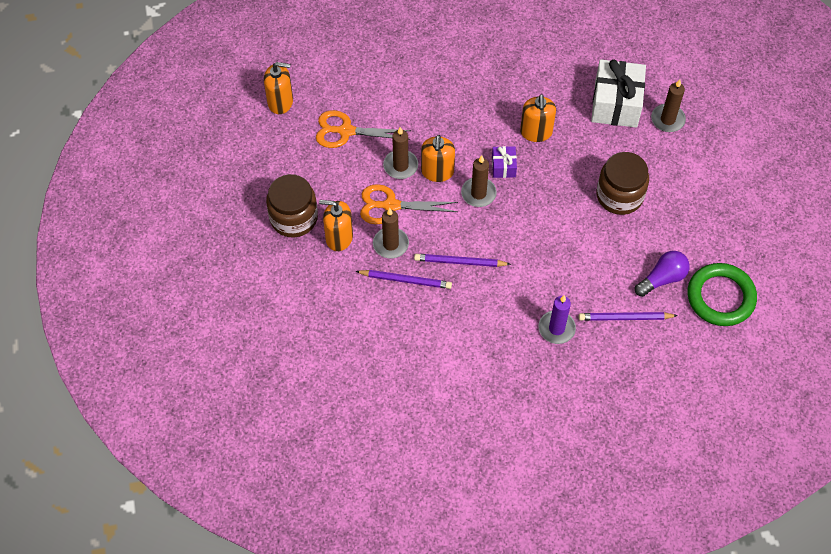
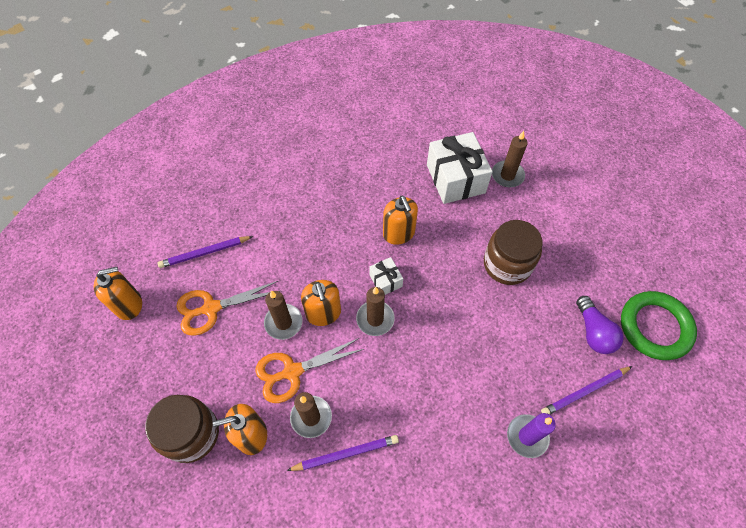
camera: 25 degrees left, 0 degrees up
(460, 262) = (392, 404): purple pencil -> purple pencil (205, 253)
(503, 167) = (385, 280): purple gift -> white gift
(662, 278) = (593, 332): purple light bulb -> purple light bulb turned 135 degrees clockwise

